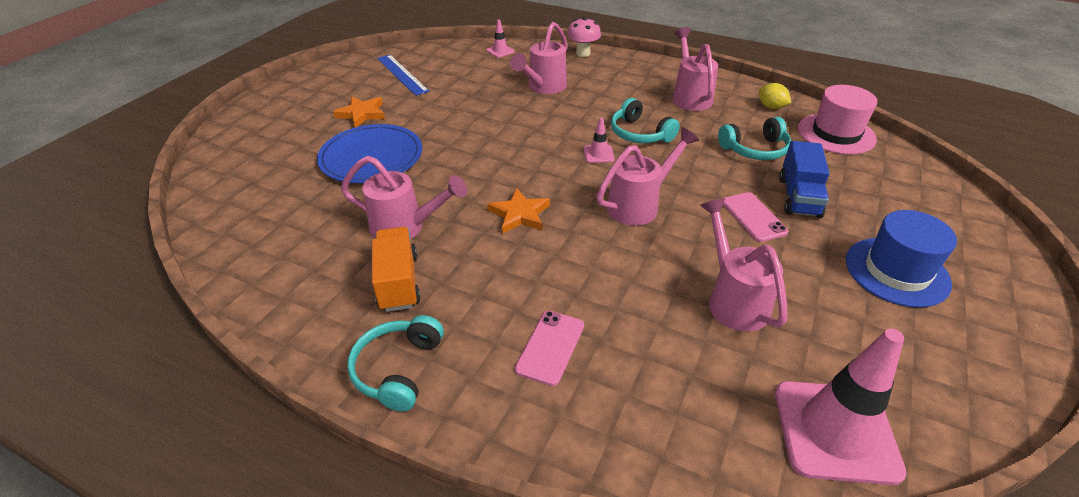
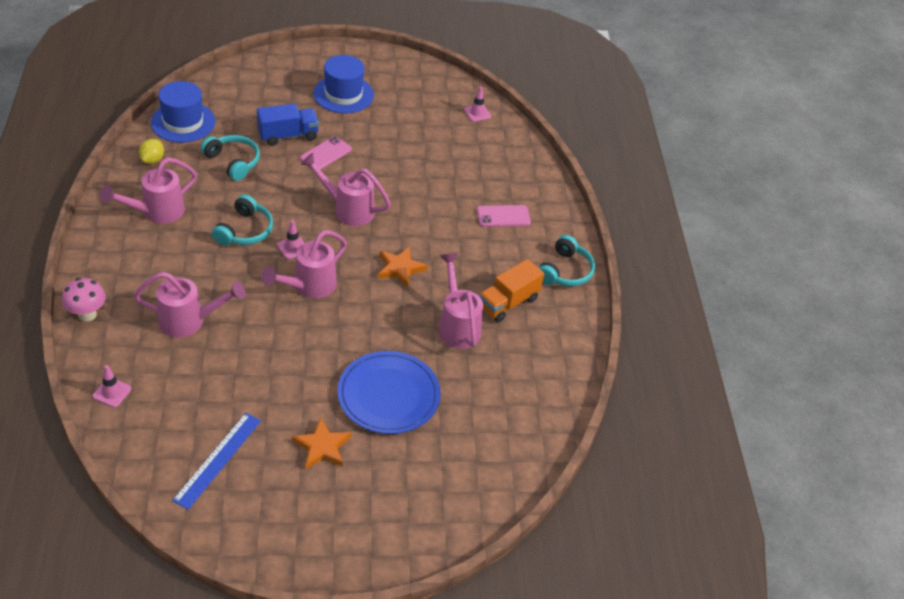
camera: 125 degrees left, 5 degrees up
(398, 369) = (565, 271): turquoise headphones -> turquoise headphones turned 45 degrees counterclockwise
(733, 299) = (413, 153): pink watering can -> pink watering can (308, 286)
(835, 431) = (477, 113): pink traffic cone -> pink traffic cone, size x0.43
(836, 134) = (183, 122): pink hat -> blue hat

